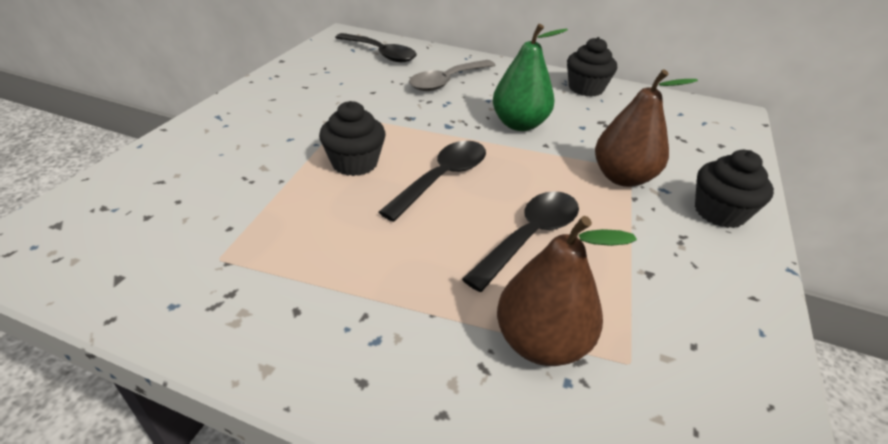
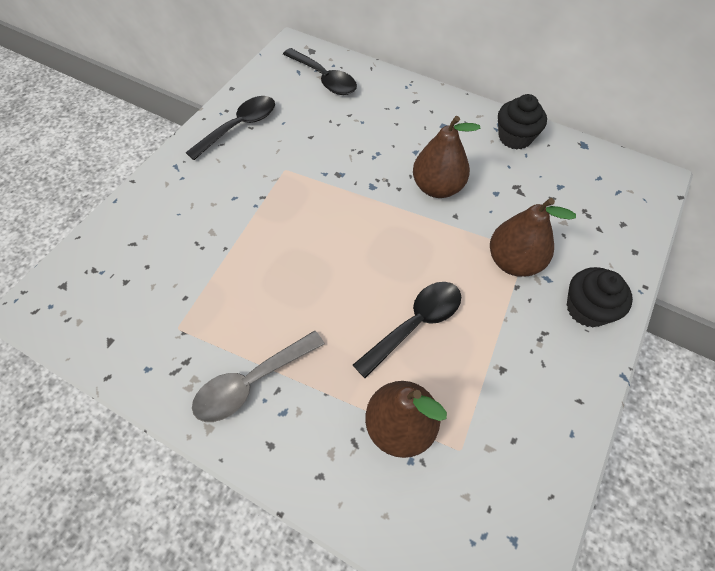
camera: 10 degrees right, 20 degrees up
(354, 163) = (285, 231): black cupcake -> none
(442, 178) = (356, 253): black spoon -> black spoon (239, 127)
(447, 81) = (381, 123): grey spoon -> grey spoon (251, 383)
(519, 124) = (437, 187): green pear -> brown pear

